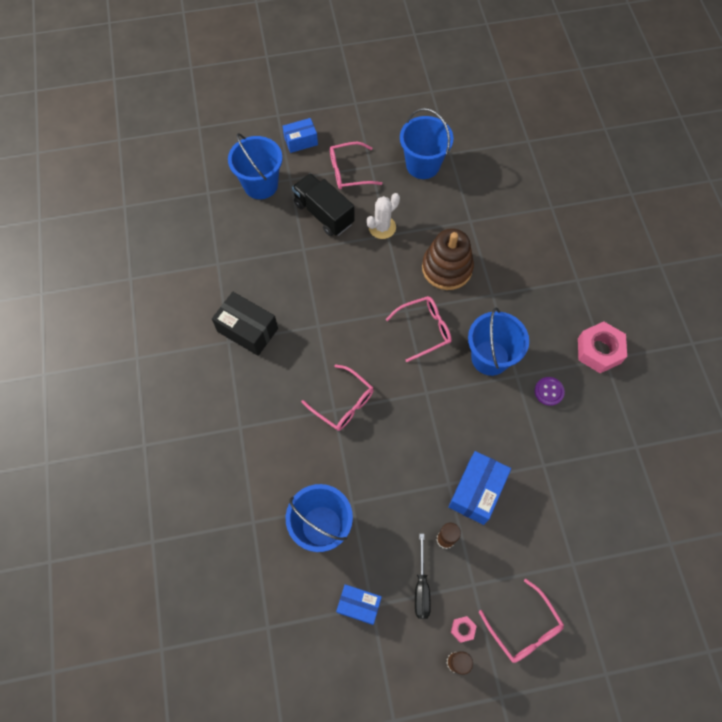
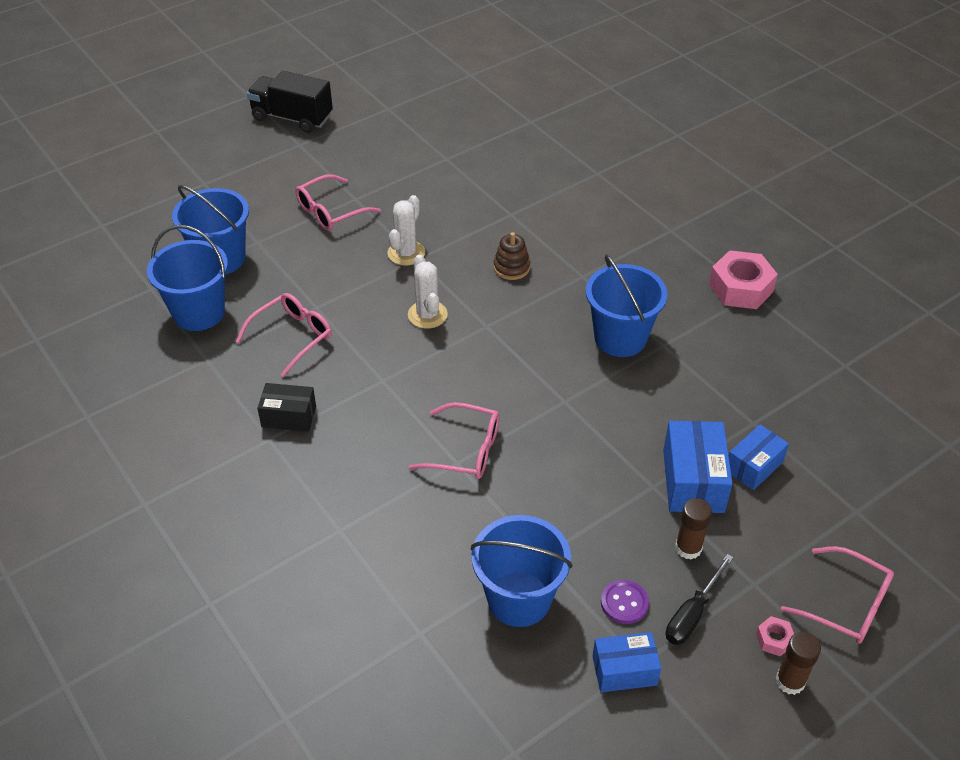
camera: 25 degrees left, 20 degrees down
(247, 330) = (289, 416): black box -> black box, size x0.65
(301, 141) = (250, 200): blue box -> blue box (754, 466)
(324, 213) = (322, 262): black truck -> black truck (292, 118)
(371, 285) = (427, 315): none -> white cactus
(421, 587) = (692, 614): black screwdriver -> black screwdriver turned 60 degrees clockwise
(423, 165) = (420, 178): blue bucket -> blue bucket (199, 312)
(424, 329) = (522, 337): pink glasses -> pink glasses (292, 337)
(447, 268) = (511, 268): brown stacking toy -> brown stacking toy, size x0.53
(549, 391) = (711, 347): purple button -> purple button (624, 603)

